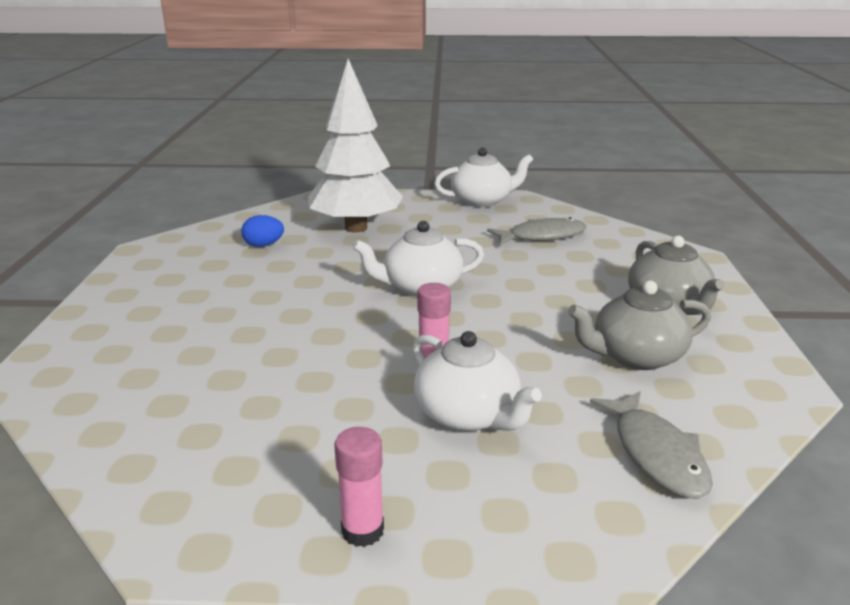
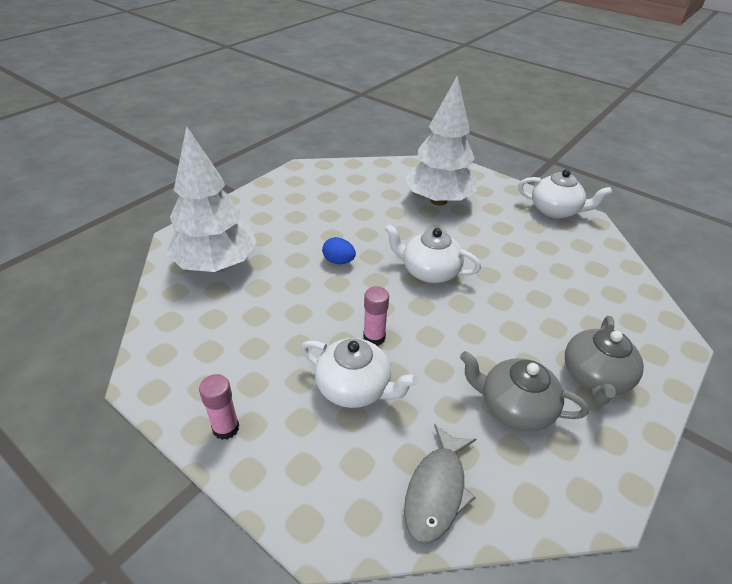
camera: 35 degrees right, 15 degrees up
(134, 380) = (216, 264): none -> white tree
(264, 245) = (368, 192): blue egg -> blue egg (338, 261)
(468, 415) = (354, 387): white teapot -> white teapot turned 60 degrees counterclockwise
(542, 236) = (566, 264): grey fish -> none

